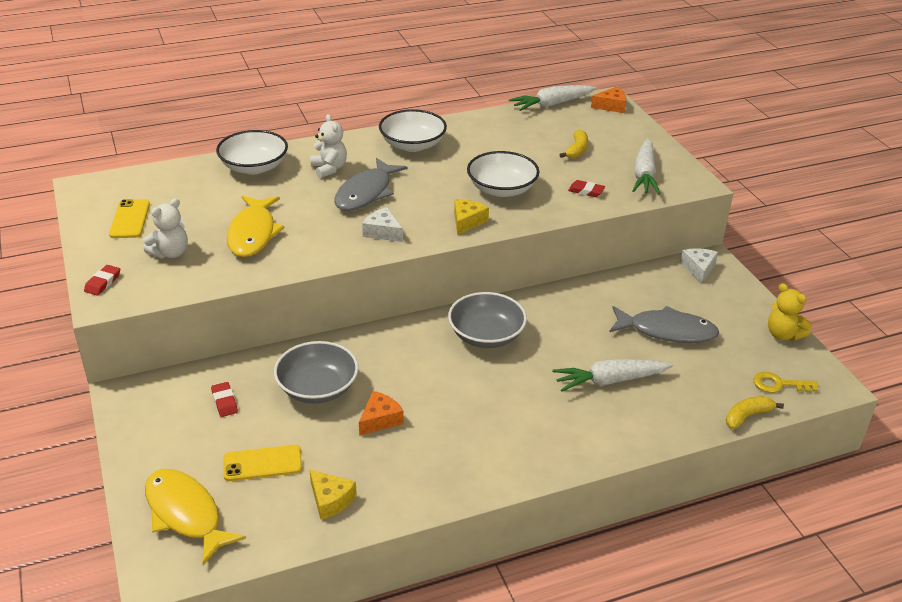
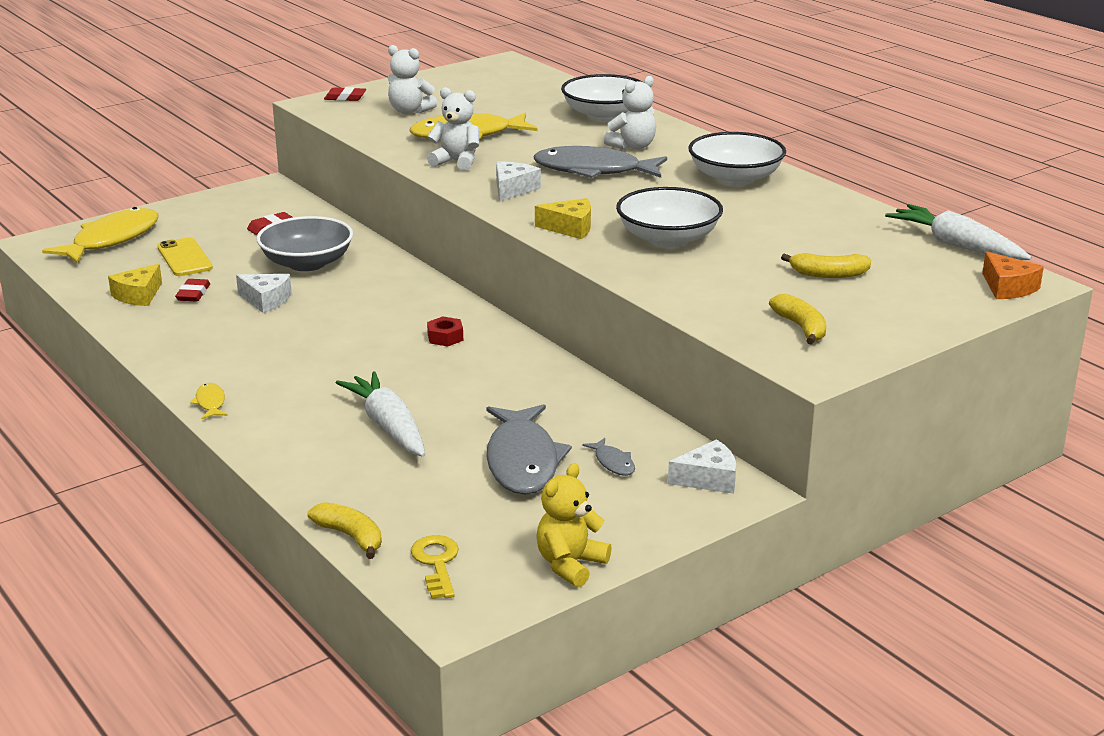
camera: 75 degrees right, 10 degrees down
(130, 219) = (459, 87): yellow phone -> none
(310, 248) = (456, 162): none -> white teddy bear
(380, 419) = (266, 300): orange cheese -> white cheese
(486, 335) = (445, 337): grey bowl -> red nut
(551, 467) = (210, 403): none -> yellow fish
(586, 191) = (711, 290): red eraser -> red eraser (193, 294)
(644, 175) = (801, 327): white carrot -> yellow banana
(675, 297) = (613, 463): none -> grey fish

